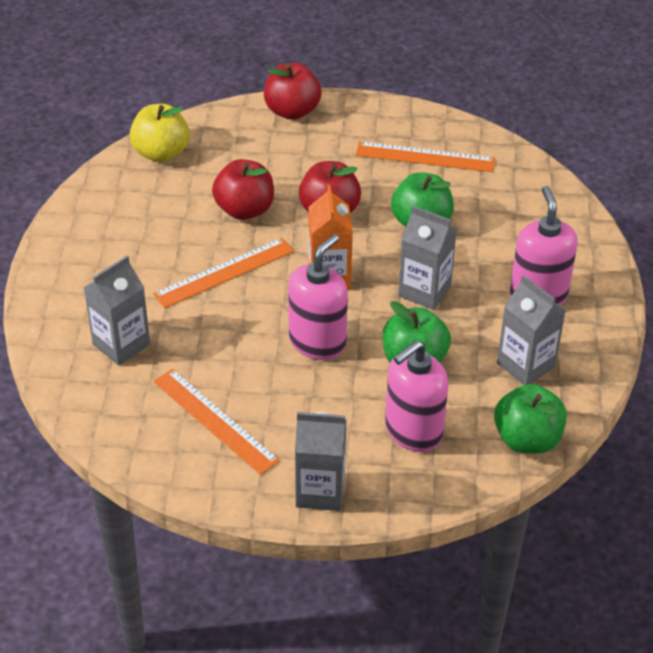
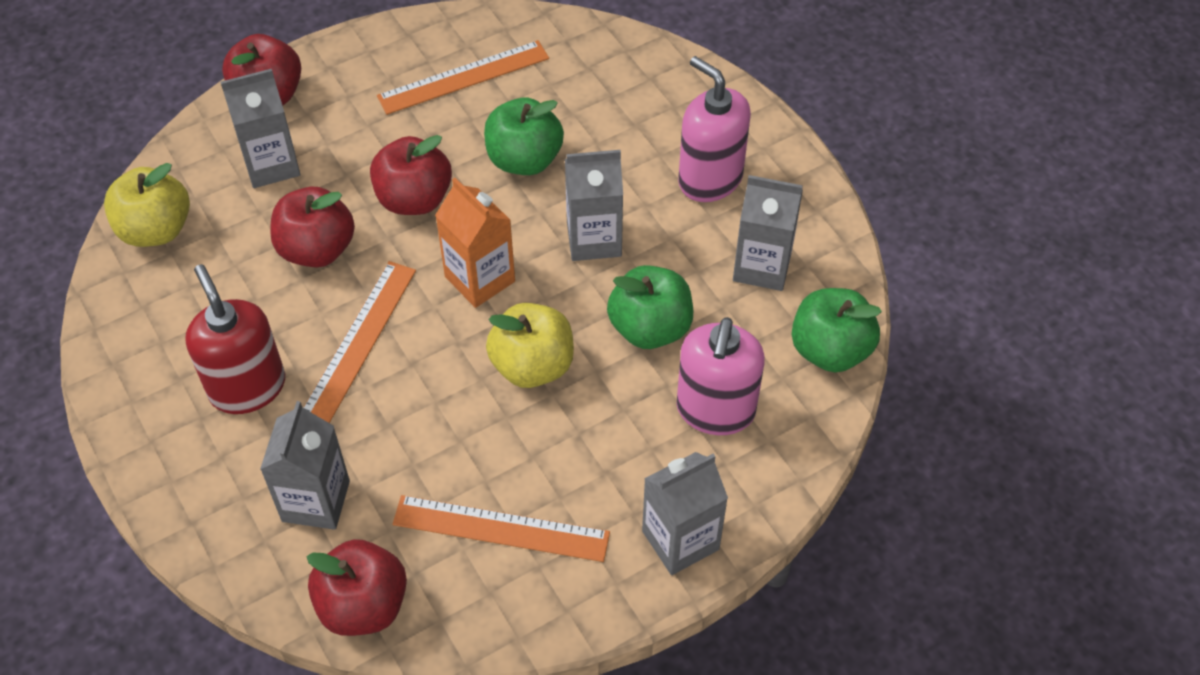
camera: 35 degrees left, 10 degrees up
(98, 414) = (363, 605): none -> red apple
(137, 263) = (247, 387): none -> red soap dispenser
(259, 150) = (271, 165): none -> grey carton
(317, 342) = (532, 365): pink soap dispenser -> yellow apple

